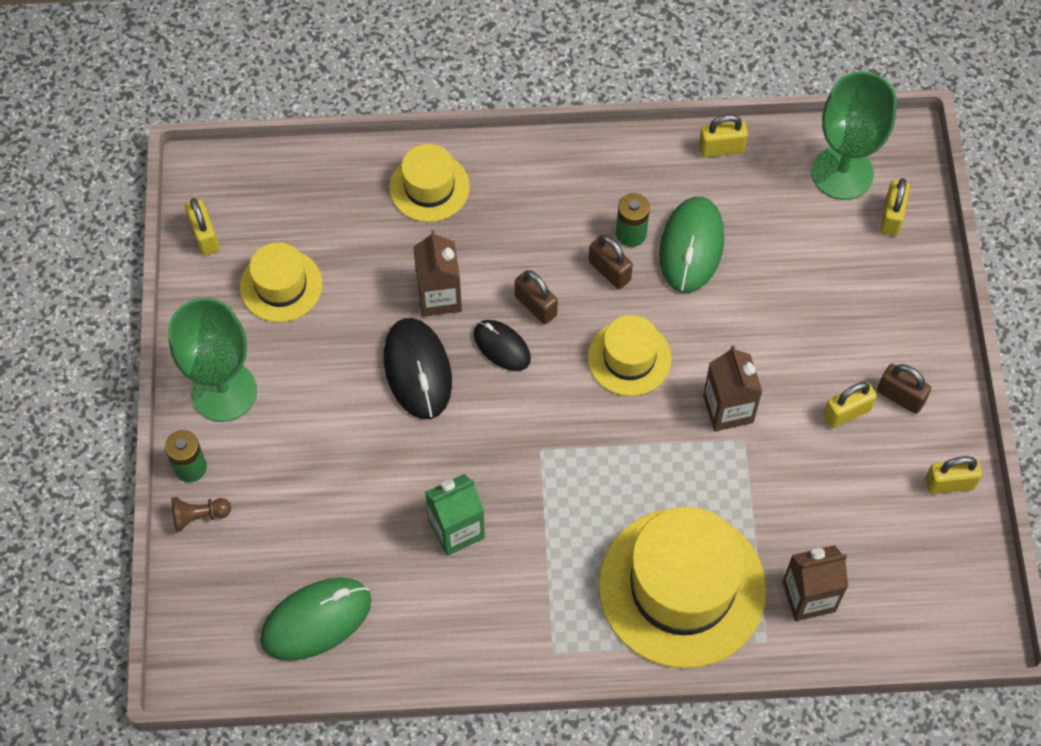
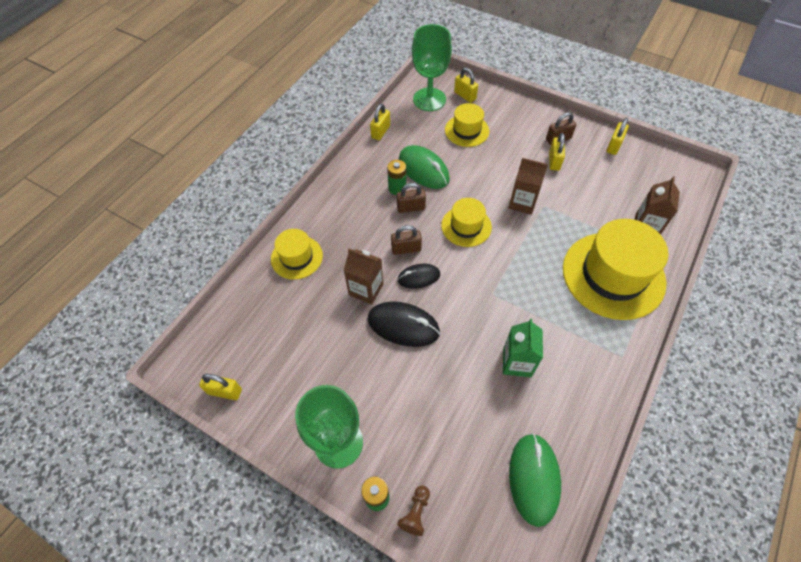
camera: 55 degrees left, 5 degrees down
(281, 285) = (293, 367): yellow hat -> yellow hat (467, 130)

